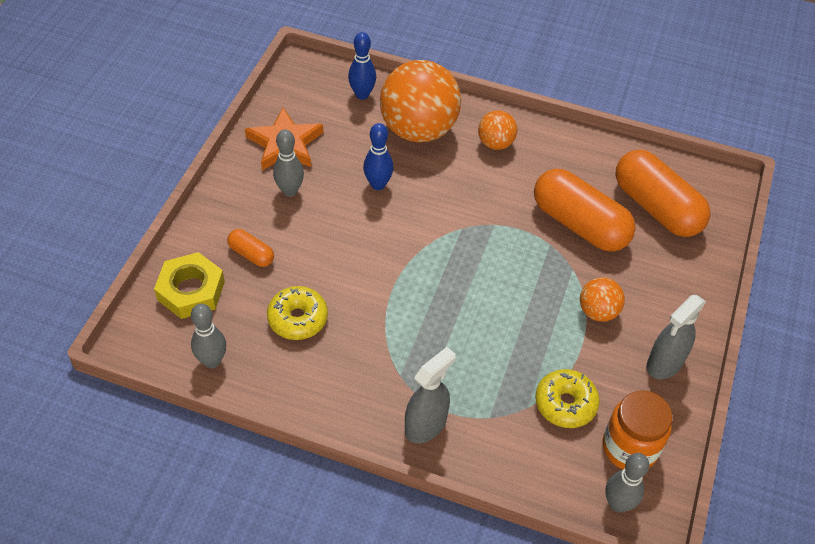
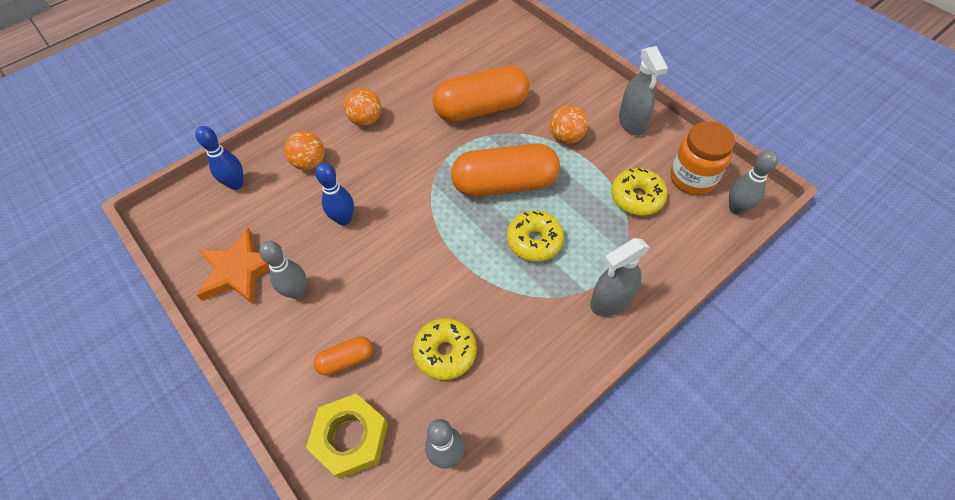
camera: 55 degrees left, 5 degrees up
(418, 130) = (310, 163): orange ball -> orange ball, size x0.49
(426, 425) = (610, 301): grey spray bottle -> grey spray bottle turned 105 degrees counterclockwise
(451, 336) = (534, 241): none -> yellow donut
(656, 207) = (497, 60): orange capsule -> orange capsule (505, 184)

